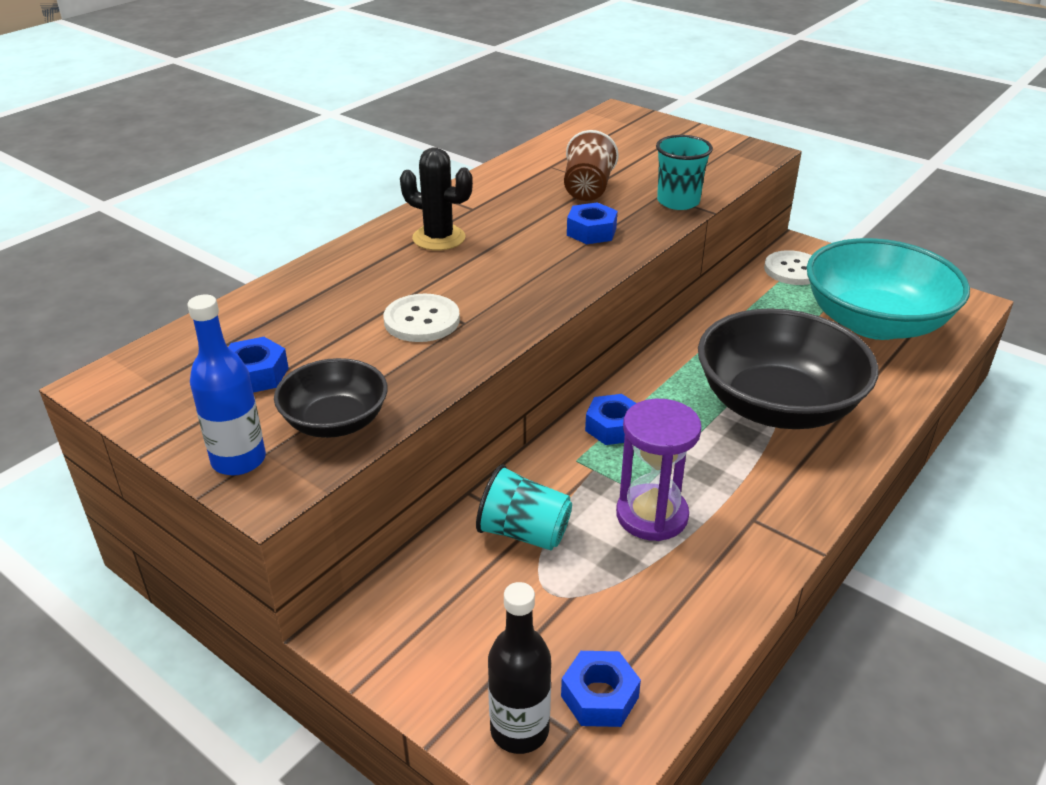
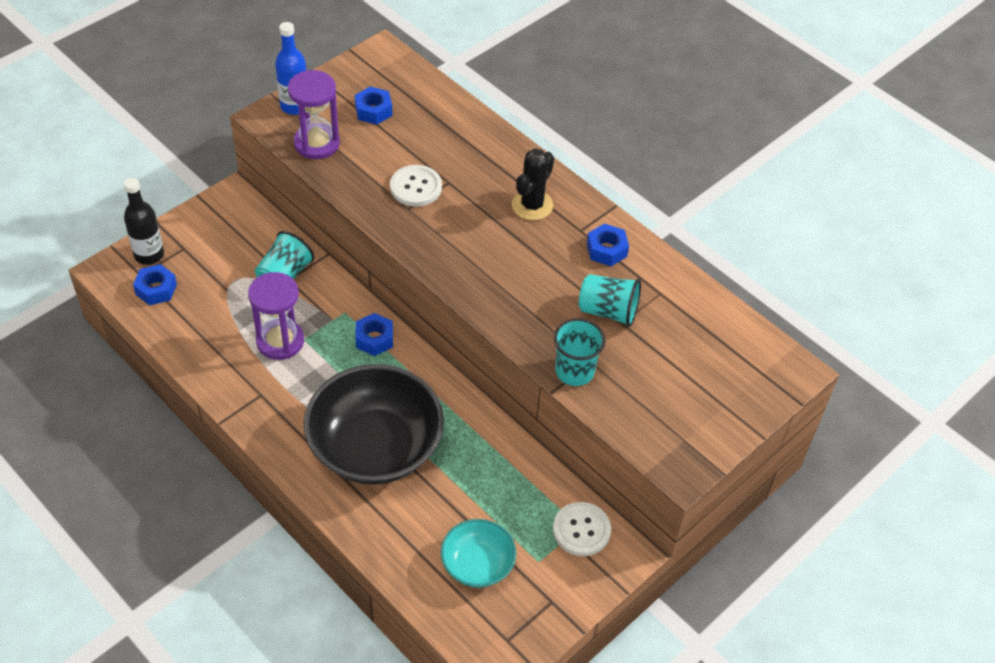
camera: 95 degrees right, 15 degrees up
(335, 422) = (317, 143): black bowl -> purple hourglass
(587, 189) = (608, 311): brown cup -> turquoise cup
(591, 232) = (527, 299): blue nut -> blue nut (606, 250)
(874, 322) = (477, 564): turquoise bowl -> turquoise bowl, size x0.52

